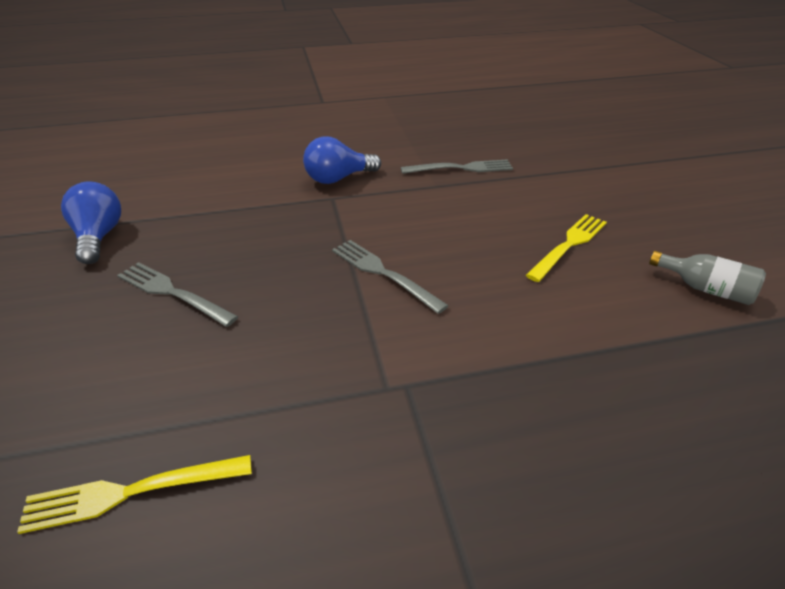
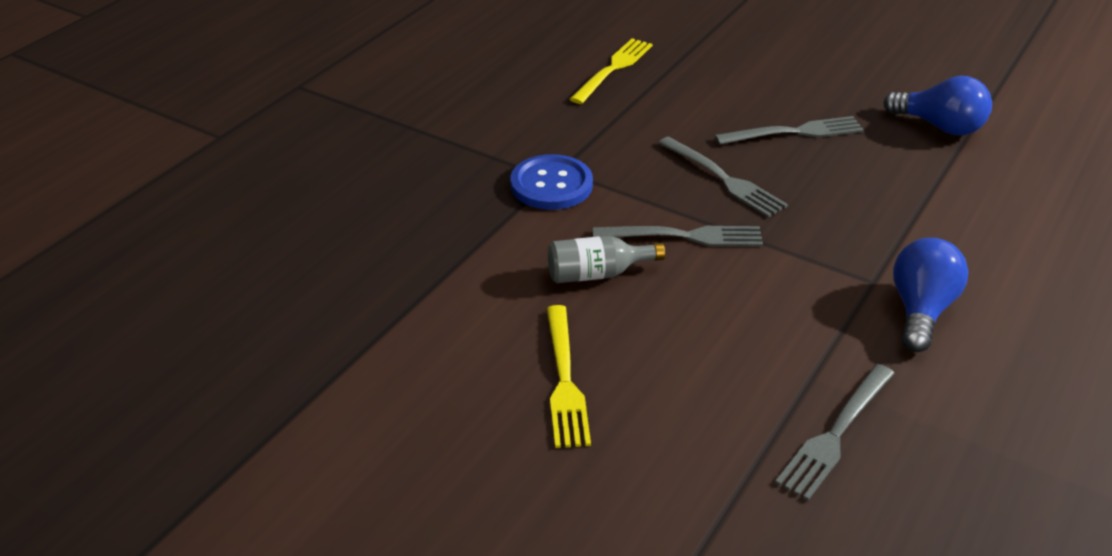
camera: 135 degrees right, 0 degrees up
(288, 292) = (724, 179): none -> grey fork
(415, 376) = (551, 185): none -> blue button
(706, 289) = (382, 408): grey bottle -> grey bottle (597, 274)

